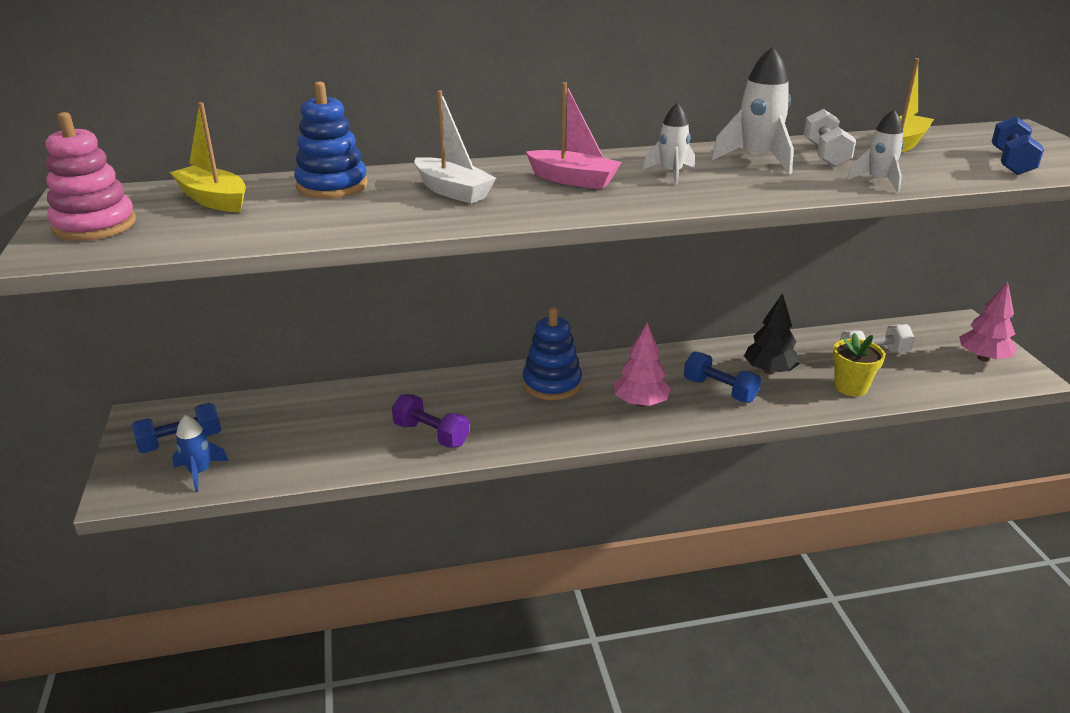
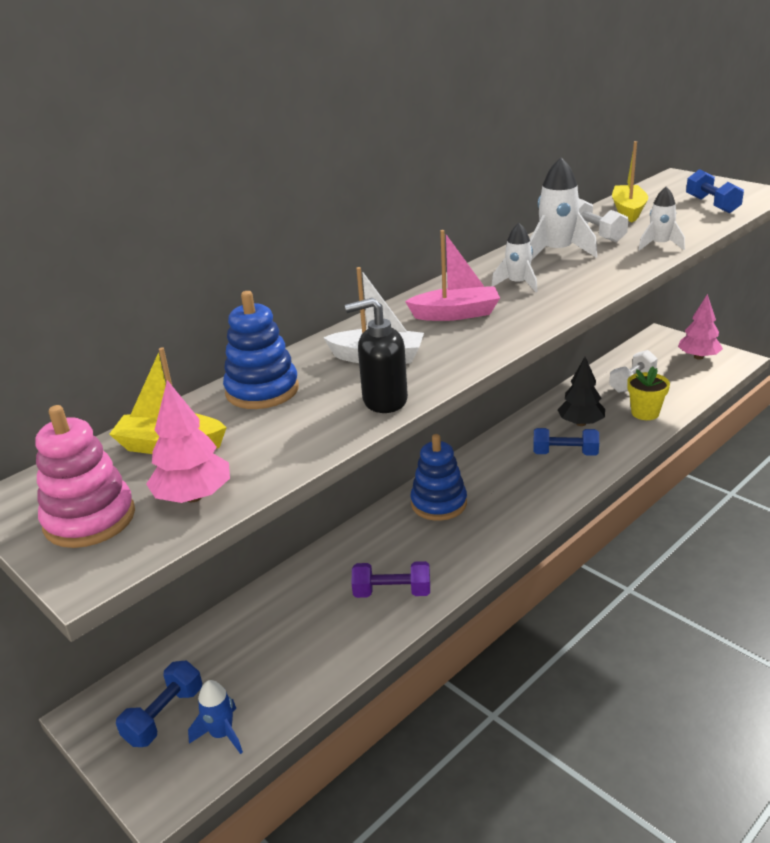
camera: 30 degrees left, 0 degrees up
(402, 222) = (384, 400): none -> black soap dispenser
(641, 403) = (522, 488): pink tree -> pink tree (193, 496)

